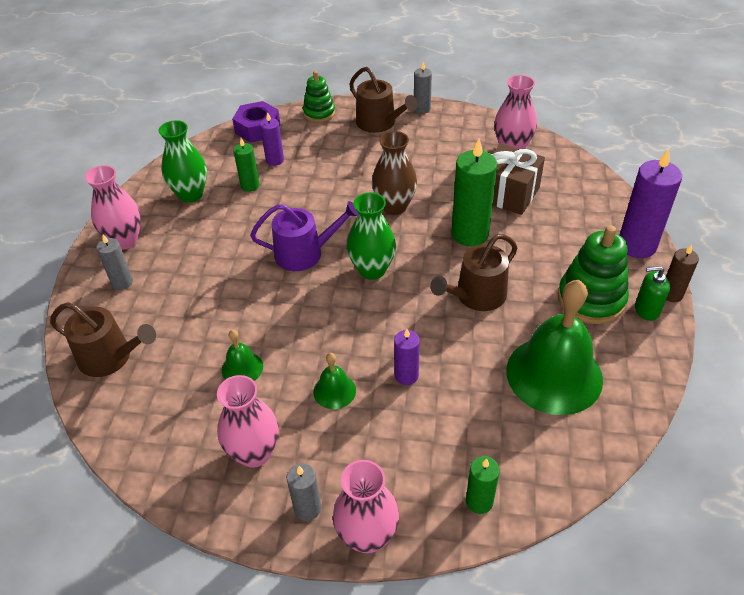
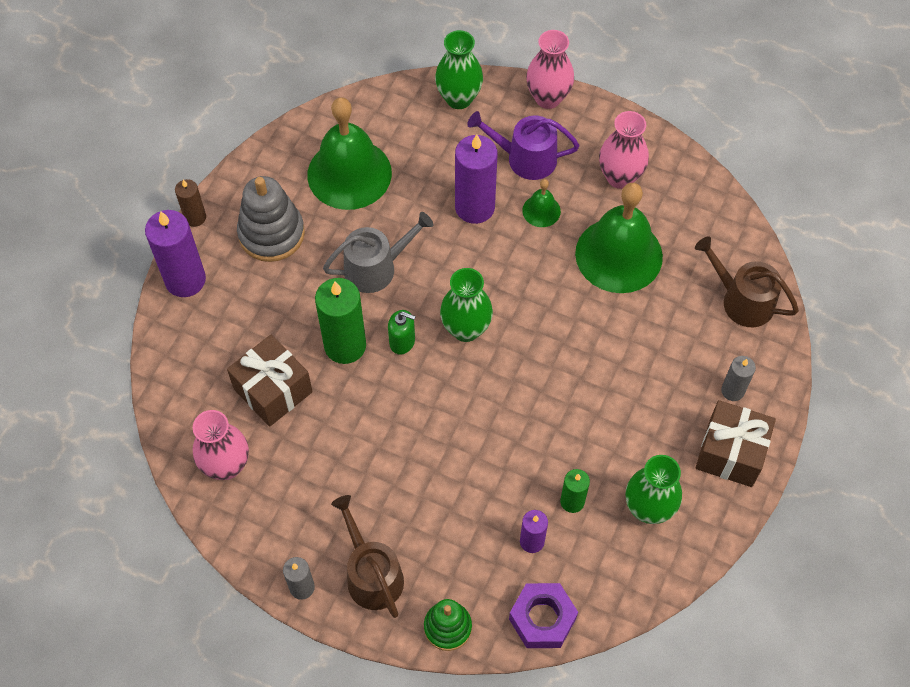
camera: 165 degrees left, 15 degrees up
(125, 240) = (730, 453): pink vase -> brown gift
(242, 368) = (619, 255): green bell -> green bell, size x2.24
(304, 253) = (530, 372): purple watering can -> purple watering can (525, 158)
(307, 508) = (586, 127): grey candle -> none
(394, 206) = (410, 411): brown vase -> none
(406, 375) = (474, 207): purple candle -> purple candle, size x1.83
(476, 296) = (376, 268): brown watering can -> grey watering can
(479, 501) = (459, 98): green candle -> green vase
(591, 299) = (271, 234): green stacking toy -> grey stacking toy
(646, 310) = (229, 209): green soap dispenser -> green soap dispenser (402, 341)

